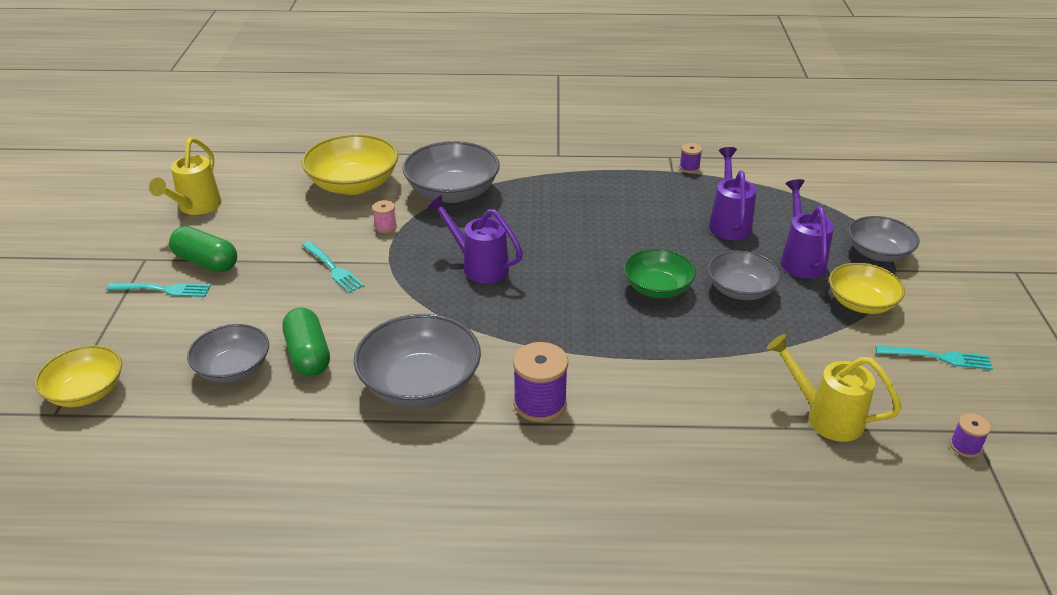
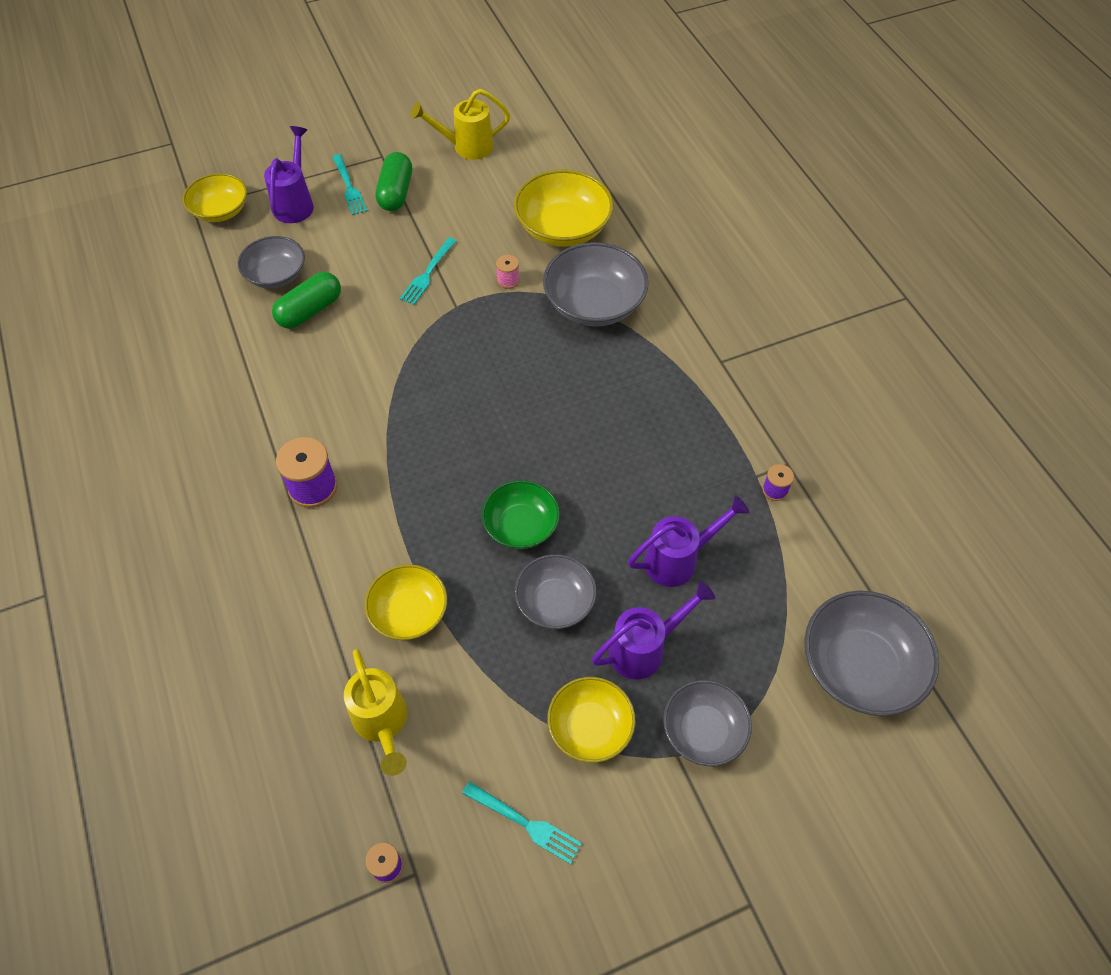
camera: 65 degrees right, 20 degrees up
(420, 384) = (304, 396): grey bowl -> grey bowl (859, 666)
(479, 266) = (483, 372): purple watering can -> purple watering can (295, 203)
(715, 373) = (409, 612): none -> yellow bowl
(825, 417) = (382, 724): yellow watering can -> yellow watering can turned 150 degrees clockwise
(937, 357) = (525, 823): turquoise fork -> turquoise fork turned 45 degrees counterclockwise

